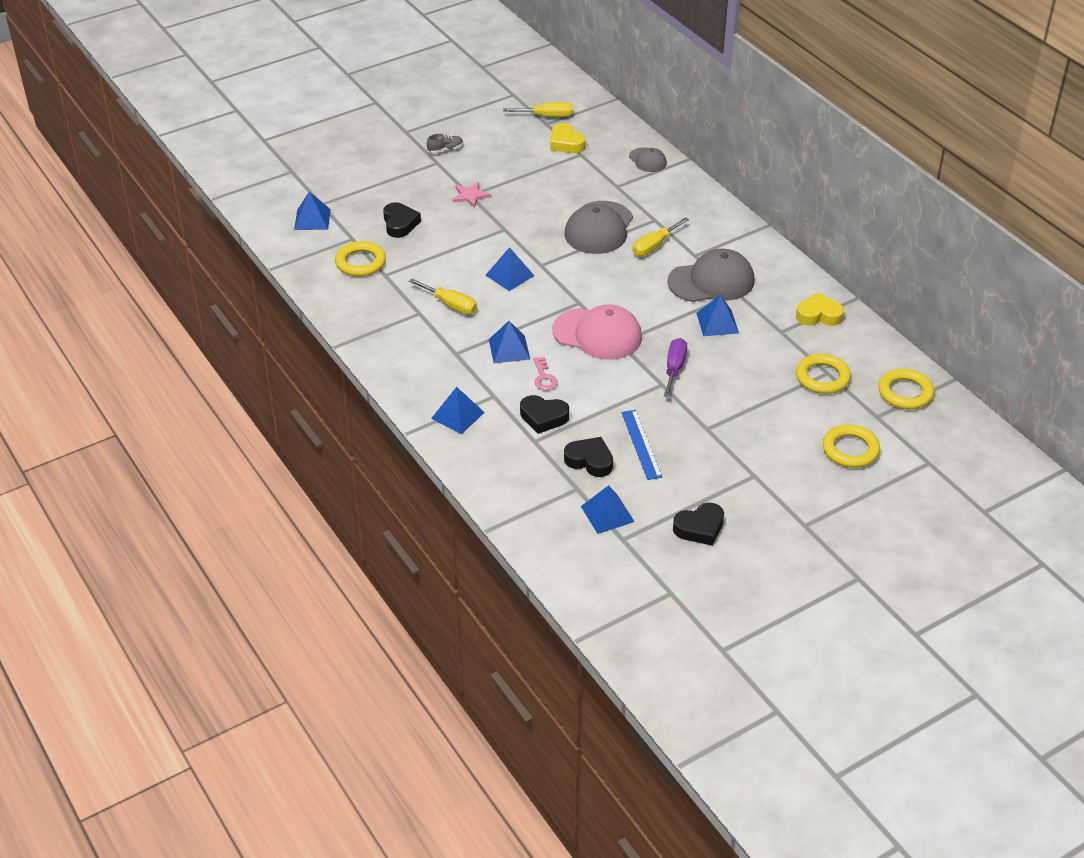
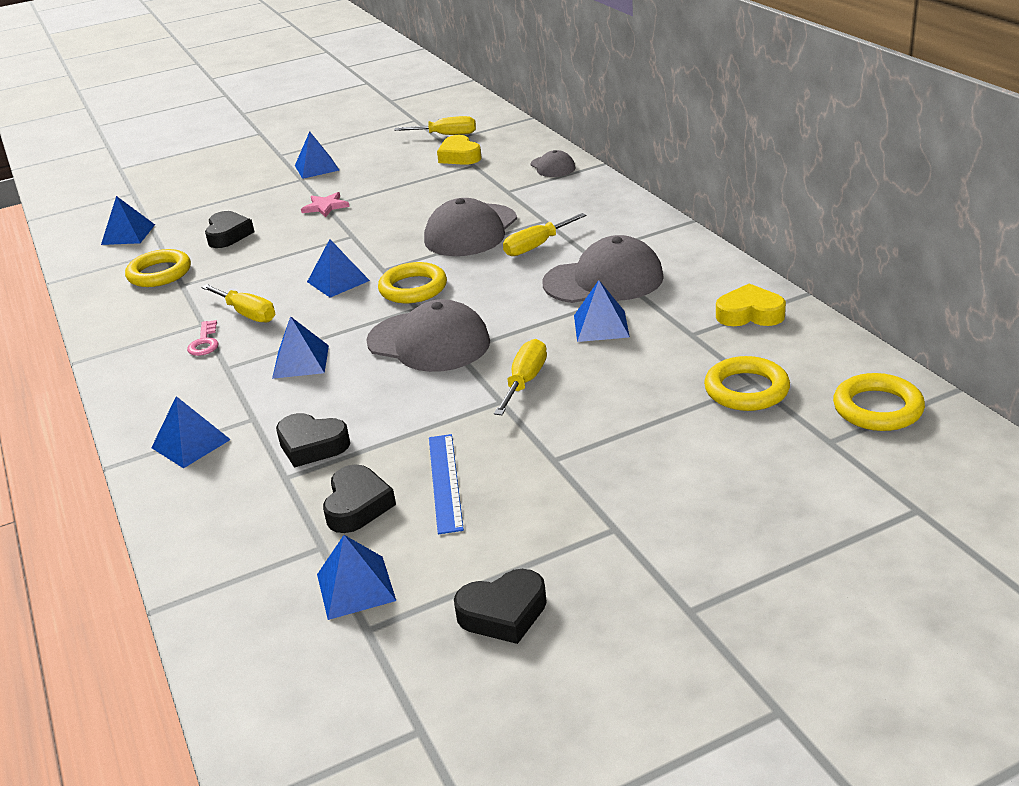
camera: 10 degrees right, 10 degrees down
(445, 150) = (317, 168): grey shoe -> blue pyramid
(544, 377) = (334, 395): pink key -> pink key (204, 342)
(590, 461) = (357, 505): black heart -> black heart turned 60 degrees clockwise
(597, 334) = (429, 342): pink cap -> grey cap
(674, 368) = (525, 381): purple screwdriver -> yellow screwdriver
(850, 450) = (782, 490): yellow ring -> yellow ring (413, 288)

